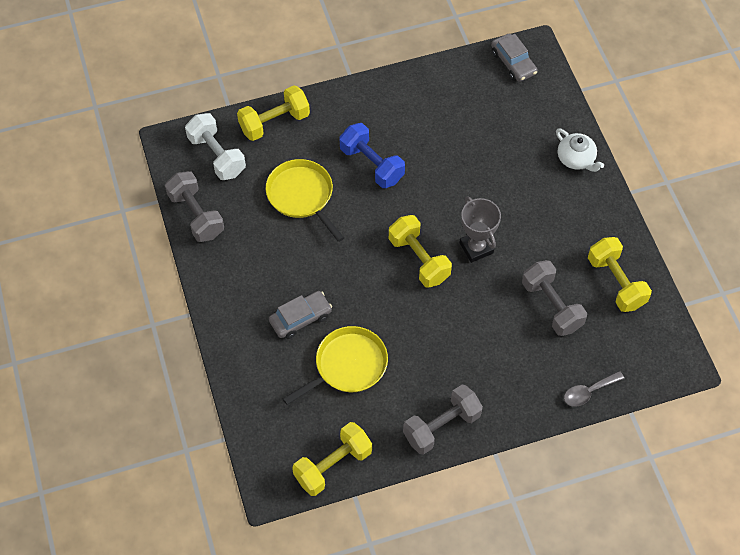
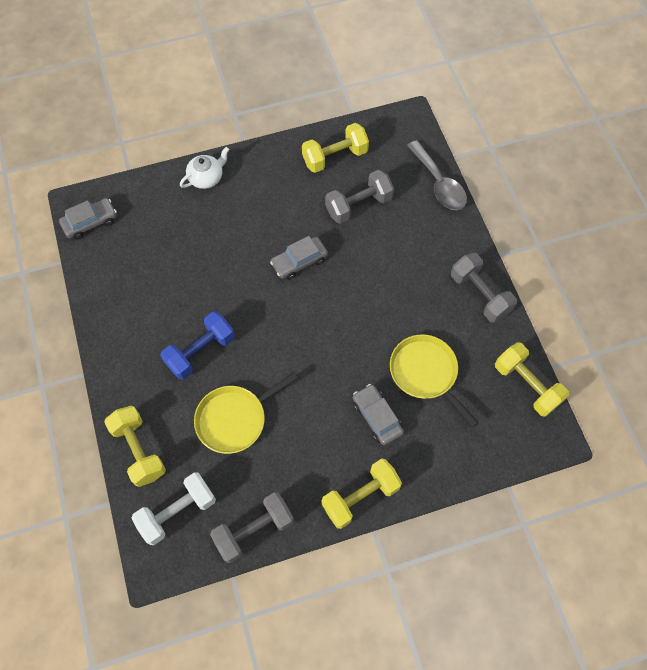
camera: 90 degrees left, 5 degrees up
(419, 259) = (311, 310): yellow dumbbell -> yellow dumbbell (360, 497)
(476, 248) = (299, 261): grey trophy -> grey car
(588, 392) = (439, 183): grey spoon -> grey spoon, size x1.65

